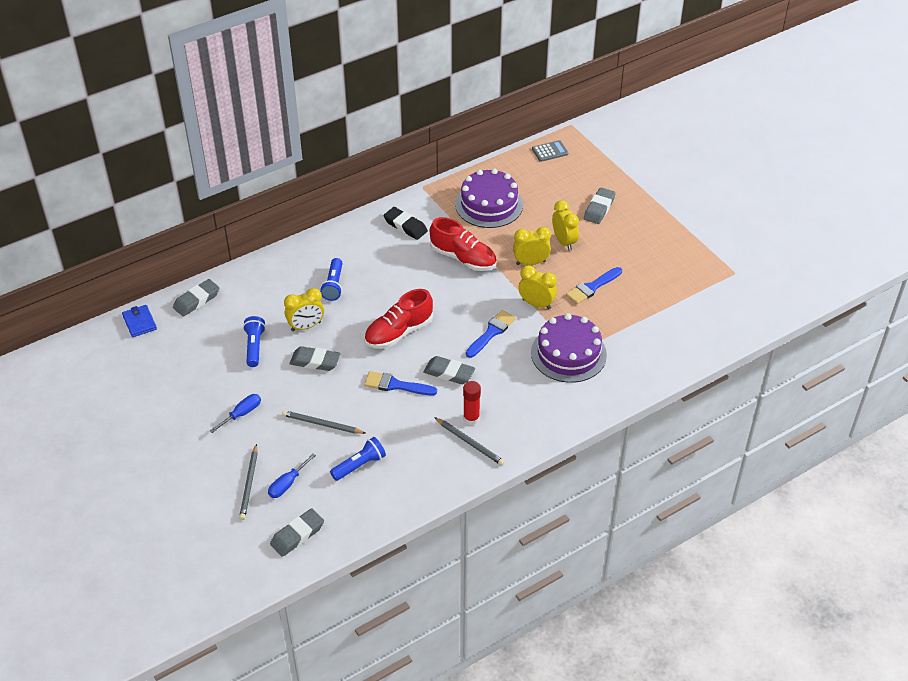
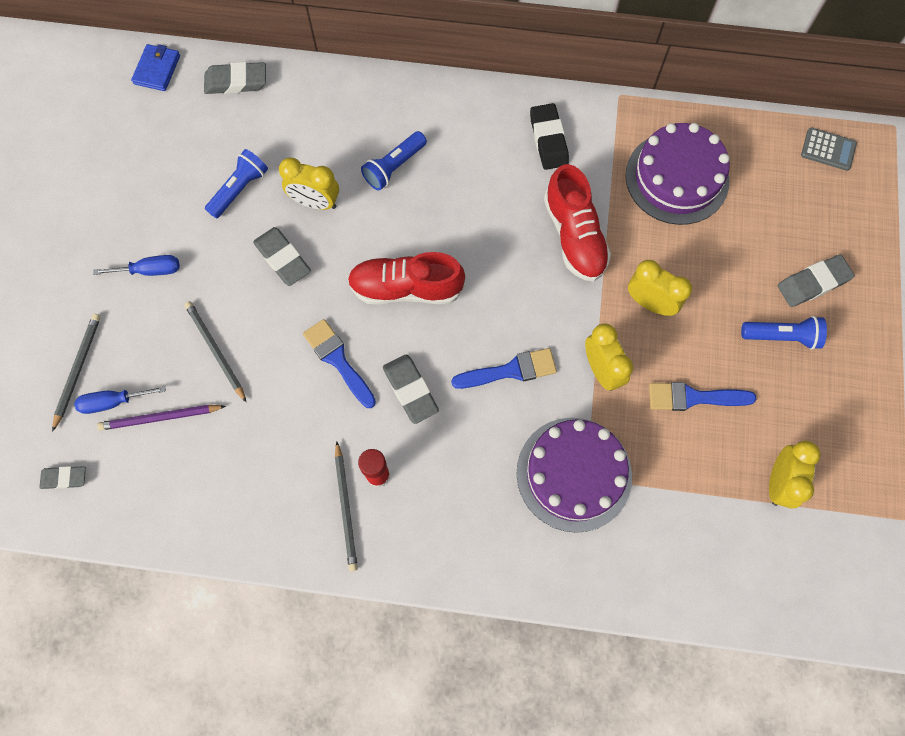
camera: 40 degrees right, 25 degrees up
(249, 484) = (77, 370): grey pencil -> grey pencil turned 150 degrees clockwise
(297, 535) = (64, 478): grey eraser -> grey eraser, size x0.64
(323, 473) = (160, 418): none -> purple pencil
(360, 465) = (204, 439): blue flashlight -> blue flashlight (782, 336)
(564, 242) = (720, 302): yellow clock -> yellow clock (778, 482)

